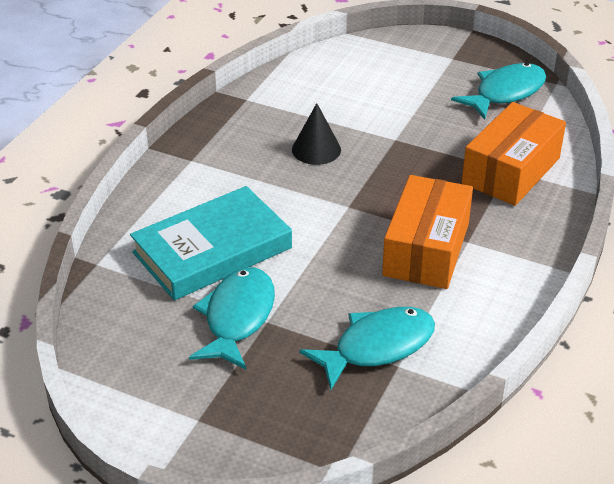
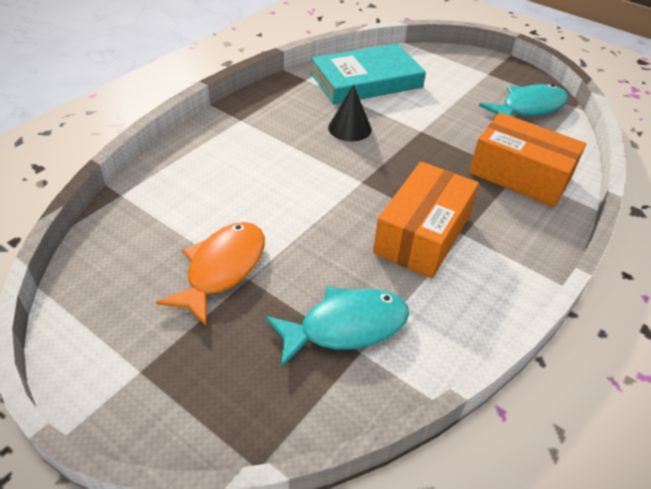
camera: 10 degrees right, 5 degrees up
(212, 250) = (226, 200): turquoise book -> turquoise book (366, 80)
(237, 318) = (222, 269): turquoise fish -> orange fish
(511, 171) = (520, 175): orange box -> orange box turned 75 degrees clockwise

